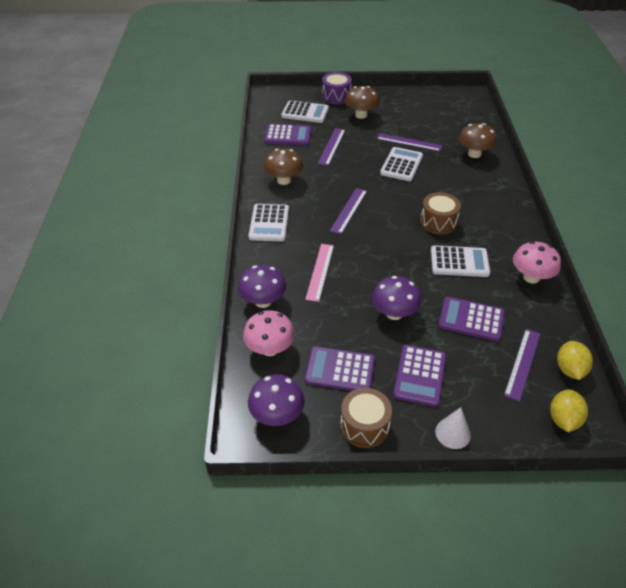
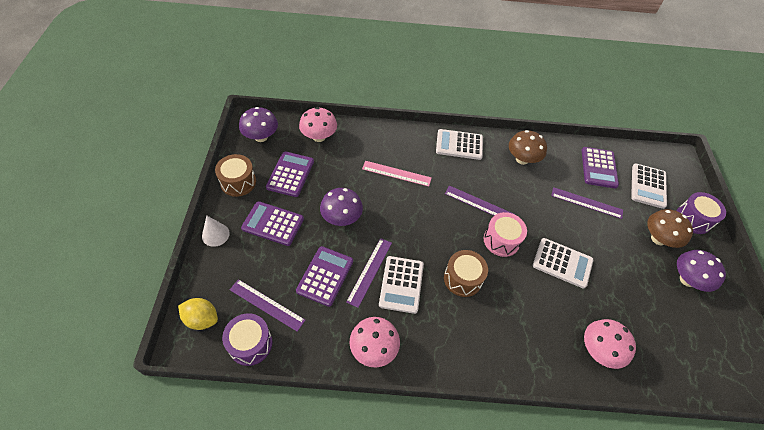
camera: 90 degrees right, 10 degrees up
(263, 301) = (366, 136): purple mushroom -> purple mushroom (687, 279)
(388, 198) = (501, 240): none -> pink drum
(409, 142) = (610, 279): purple ruler -> purple ruler (369, 271)
(474, 154) = (599, 350): brown mushroom -> pink mushroom
(569, 369) = (250, 344): yellow lemon -> purple drum

